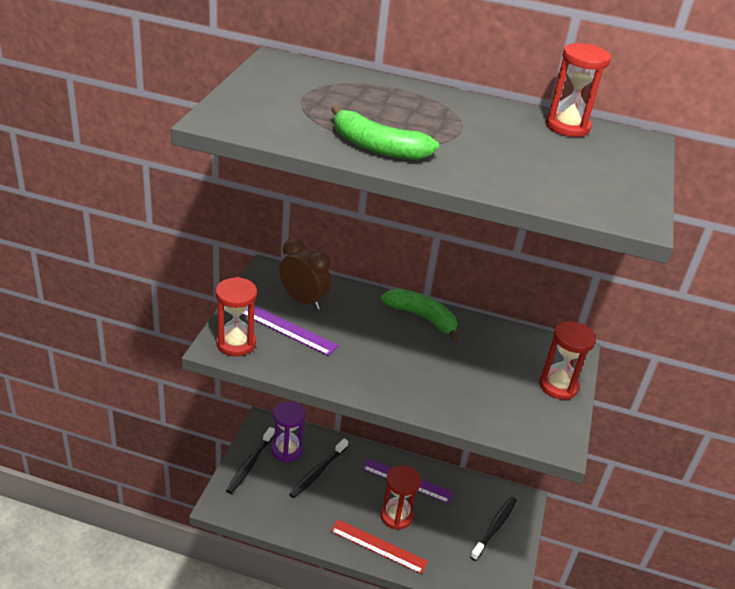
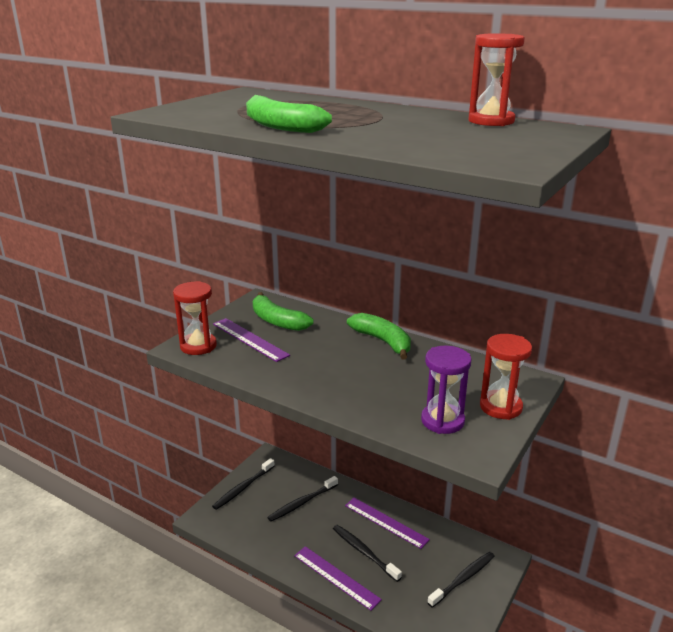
camera: 20 degrees right, 10 degrees down
(287, 450) = (281, 481): purple hourglass -> purple hourglass (442, 421)
(303, 300) = (277, 321): brown clock -> green banana
(378, 546) = (336, 577): red ruler -> purple ruler
(396, 516) = (364, 552): red hourglass -> black toothbrush

